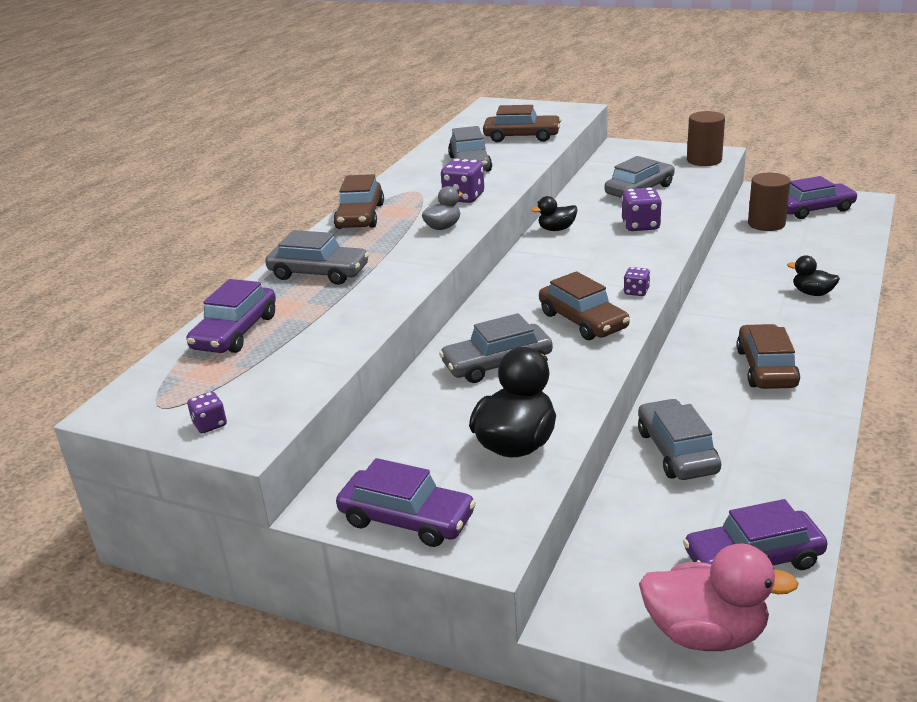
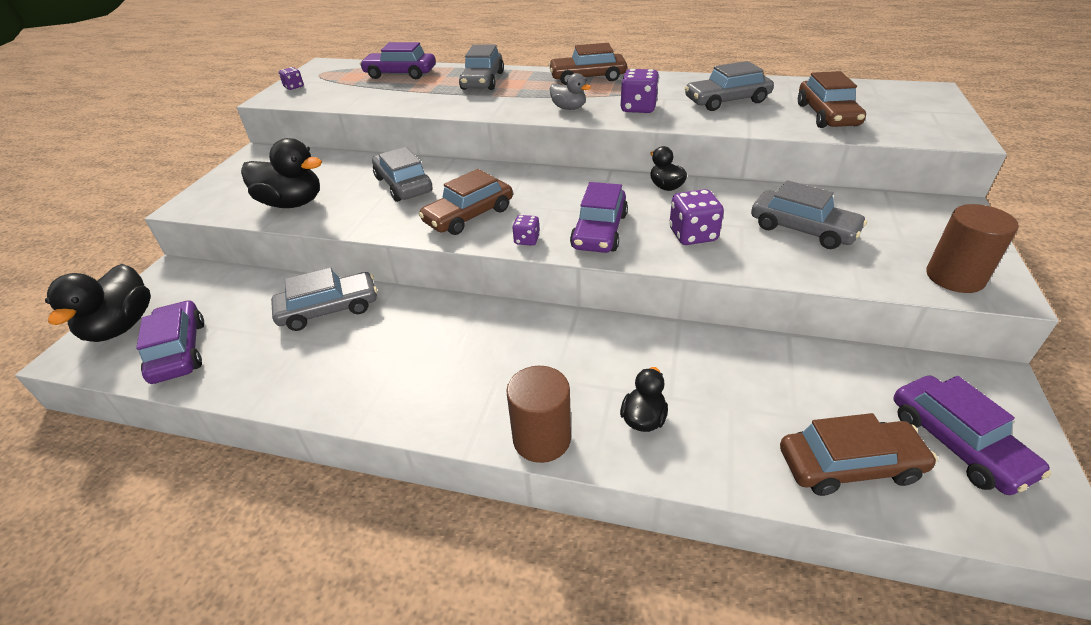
camera: 80 degrees right, 10 degrees up
(406, 519) = (231, 177): purple car -> purple car (599, 231)
(705, 633) = (121, 327): pink duck -> black duck
(766, 224) = (860, 382): brown cylinder -> brown cylinder (542, 439)
(766, 368) = (457, 368): brown car -> brown car (849, 465)

